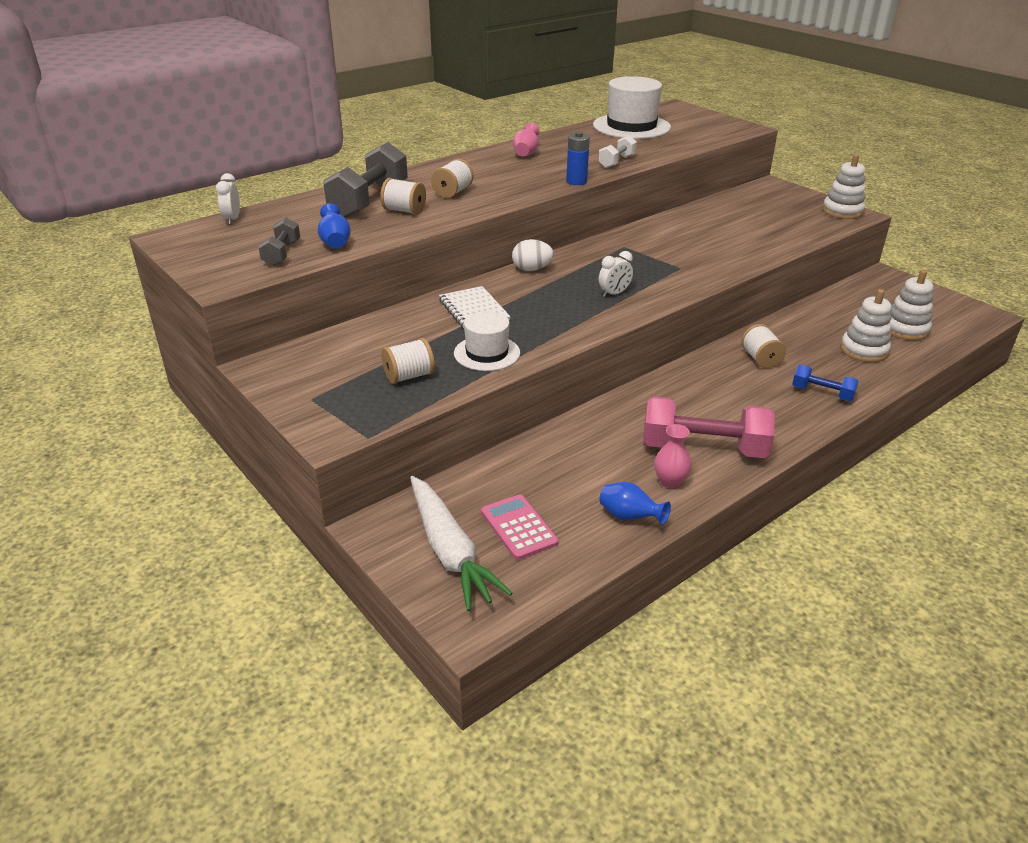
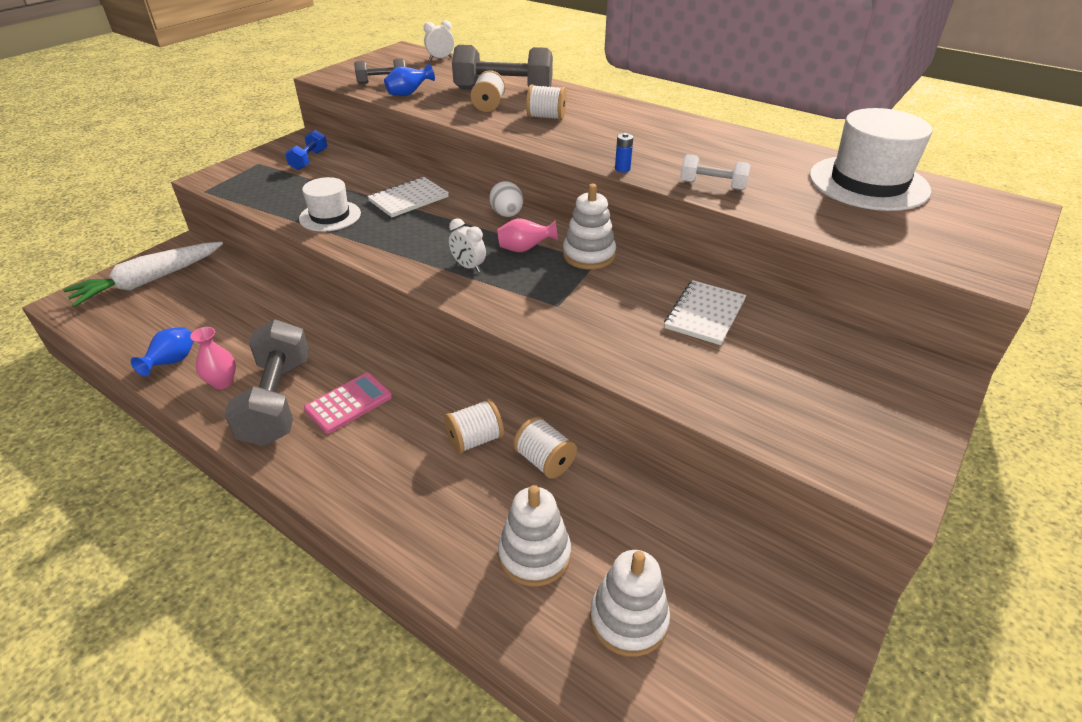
camera: 75 degrees right, 5 degrees up
(409, 376) = (290, 191): white spool -> white spool (545, 461)
(519, 527) = (170, 307): pink calculator -> pink calculator (349, 403)
(526, 153) = (690, 134): pink vase -> pink vase (525, 249)
(576, 181) = (622, 169): blue battery -> blue battery, size x0.61
(702, 225) = (705, 314): none -> white notebook
(703, 448) = (277, 401): pink dumbbell -> grey dumbbell
(822, 393) = (402, 502): blue dumbbell -> blue dumbbell (309, 160)
(842, 211) = (891, 466): white stacking toy -> white stacking toy (589, 255)

